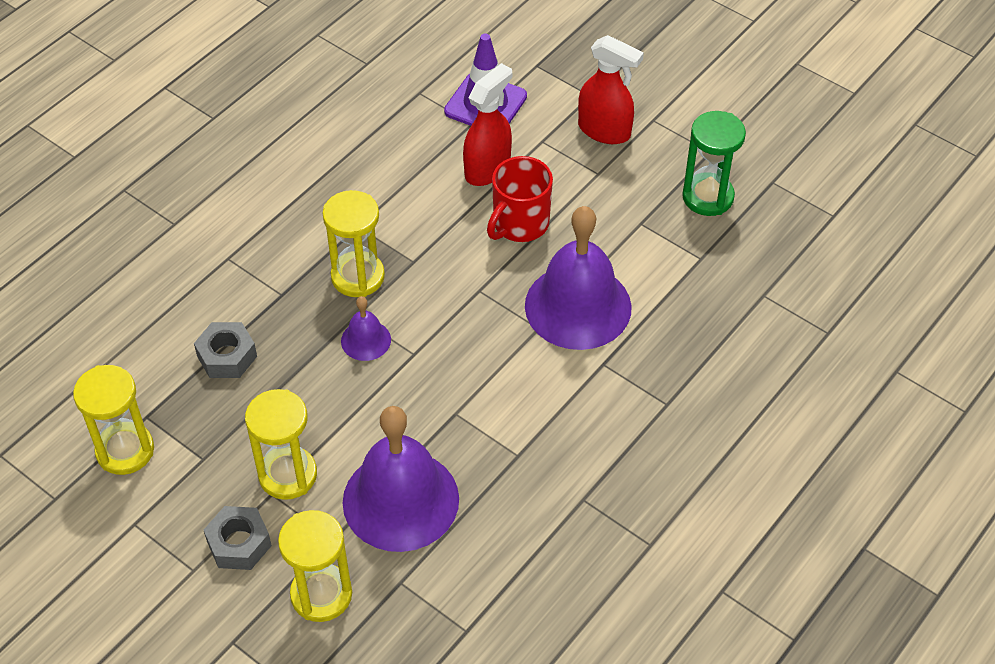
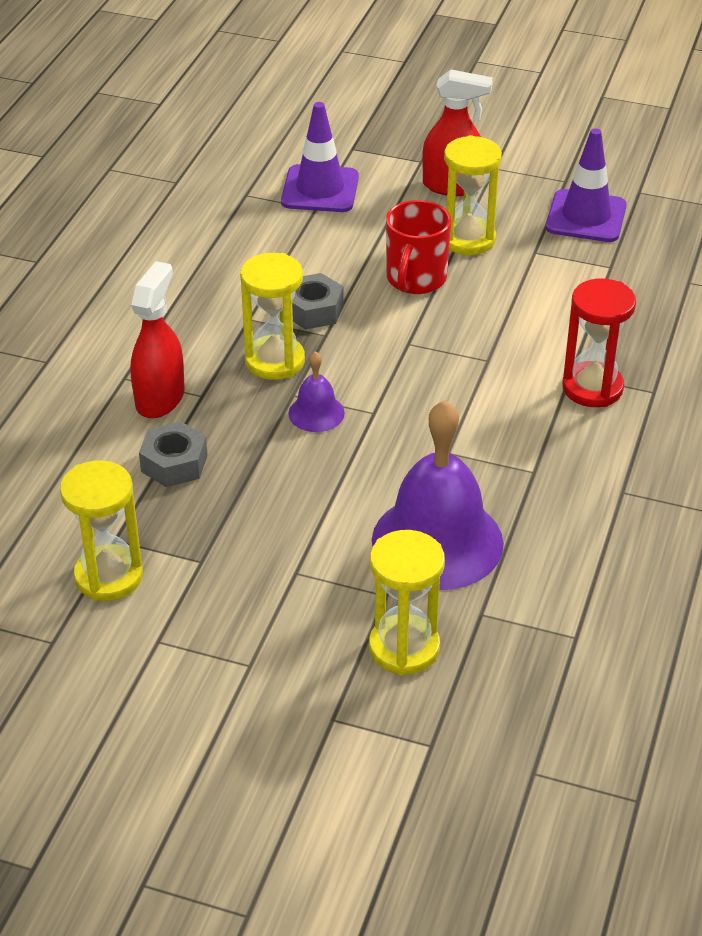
camera: 20 degrees left, 10 degrees down
(239, 543) = (287, 627): grey nut -> grey nut (313, 310)
(288, 475) = (303, 551): yellow hourglass -> yellow hourglass (468, 239)
(488, 169) = (355, 241): red spray bottle -> red spray bottle (160, 398)
(578, 306) = (516, 333): purple bell -> none
(614, 384) = (592, 388): none -> red hourglass
(708, 197) = (586, 217): green hourglass -> purple traffic cone

